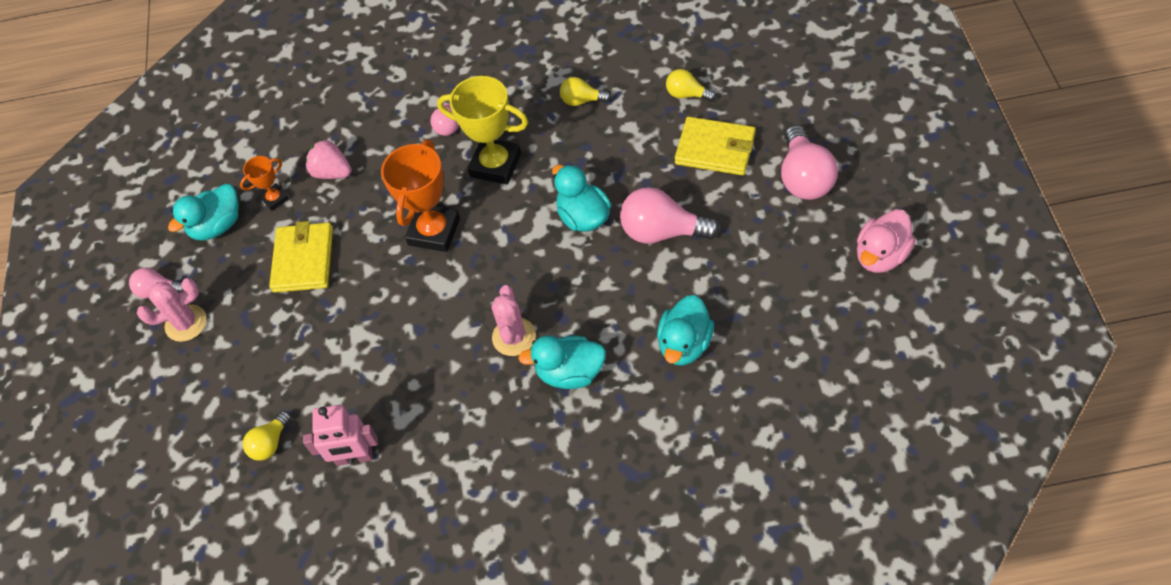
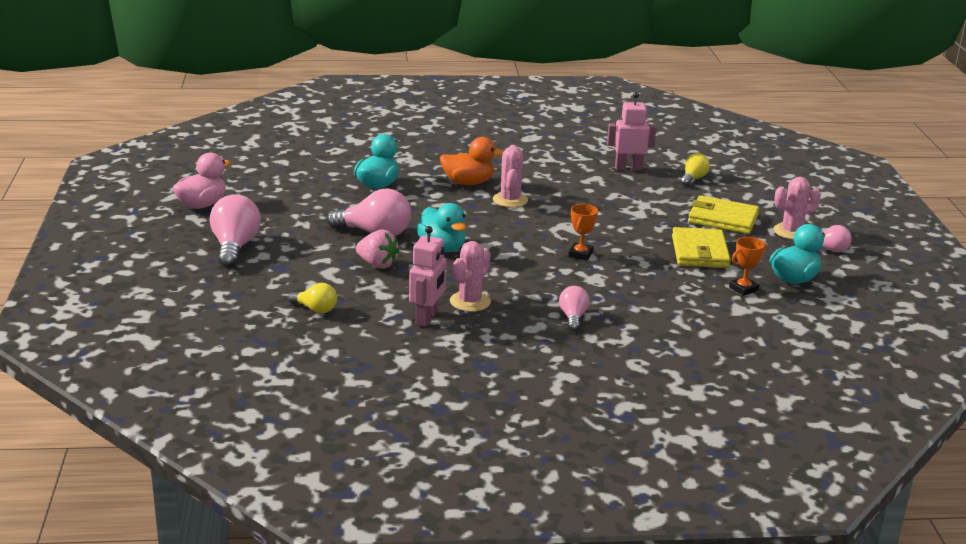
camera: 175 degrees right, 30 degrees down
(332, 172) = (690, 299): pink strawberry -> pink strawberry (377, 264)
(434, 231) = (580, 254): orange trophy -> orange trophy, size x0.52
(495, 165) = (522, 285): yellow trophy -> none
(545, 131) = (470, 302): none -> pink cactus
(570, 373) = (468, 183): turquoise duck -> orange duck
(582, 100) = (427, 318): yellow light bulb -> pink robot
(715, 149) = (305, 271): yellow wallet -> yellow wallet (722, 219)

